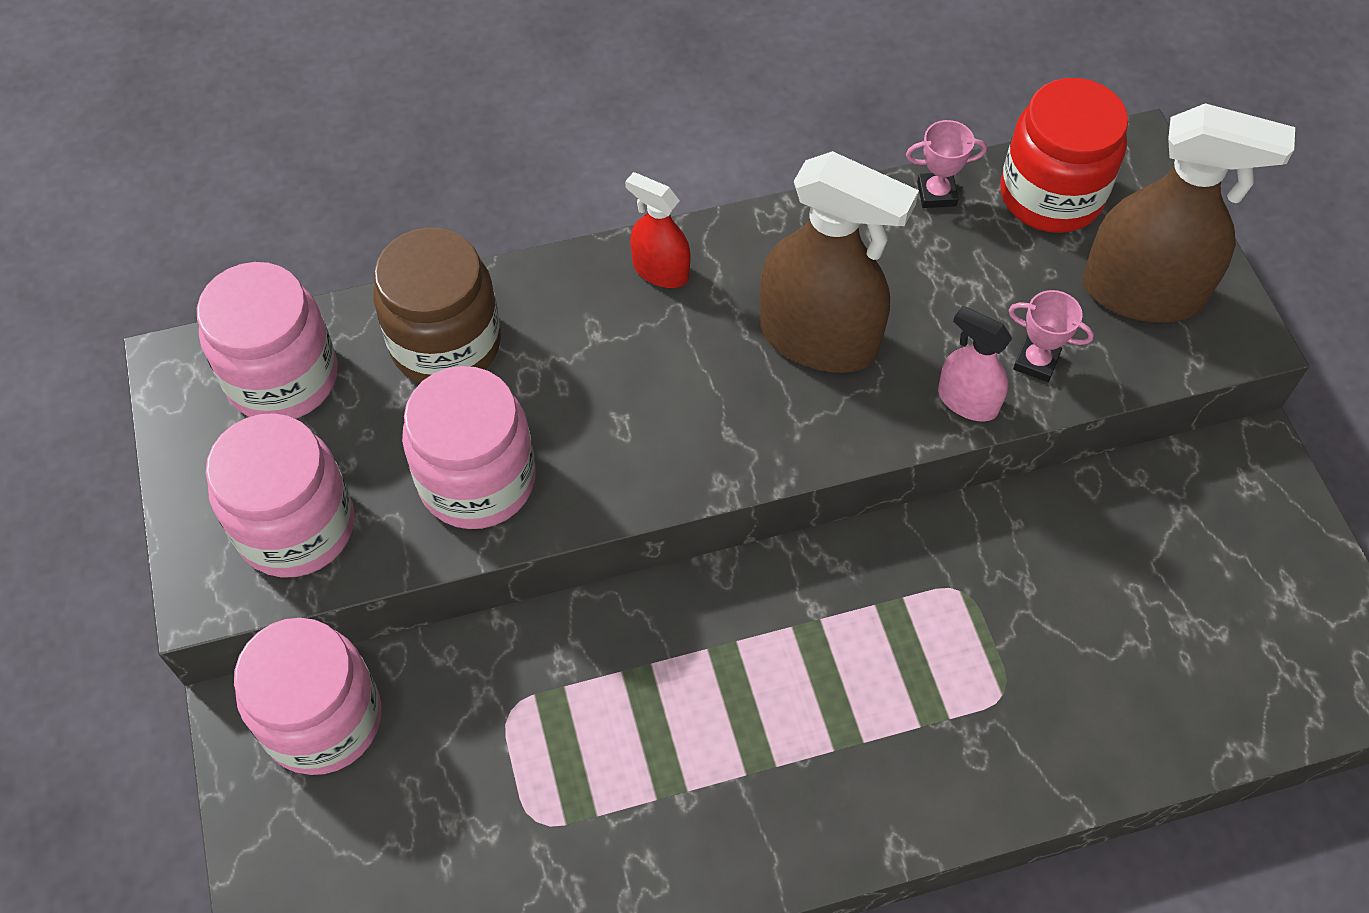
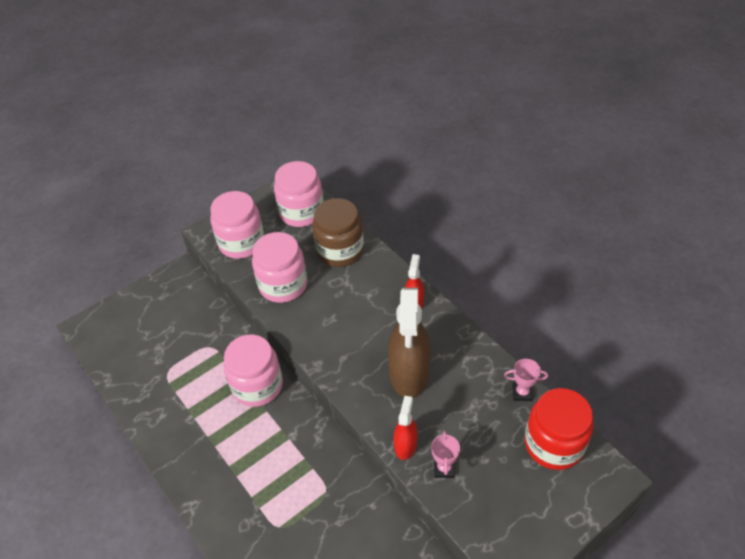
camera: 70 degrees right, 10 degrees down
(323, 719) = (187, 293): pink jar -> pink jar (257, 386)
(936, 193) = (522, 393): pink trophy -> pink trophy turned 60 degrees counterclockwise
(967, 401) = (405, 445): pink spray bottle -> red spray bottle
(1142, 292) = (516, 507): brown spray bottle -> none

